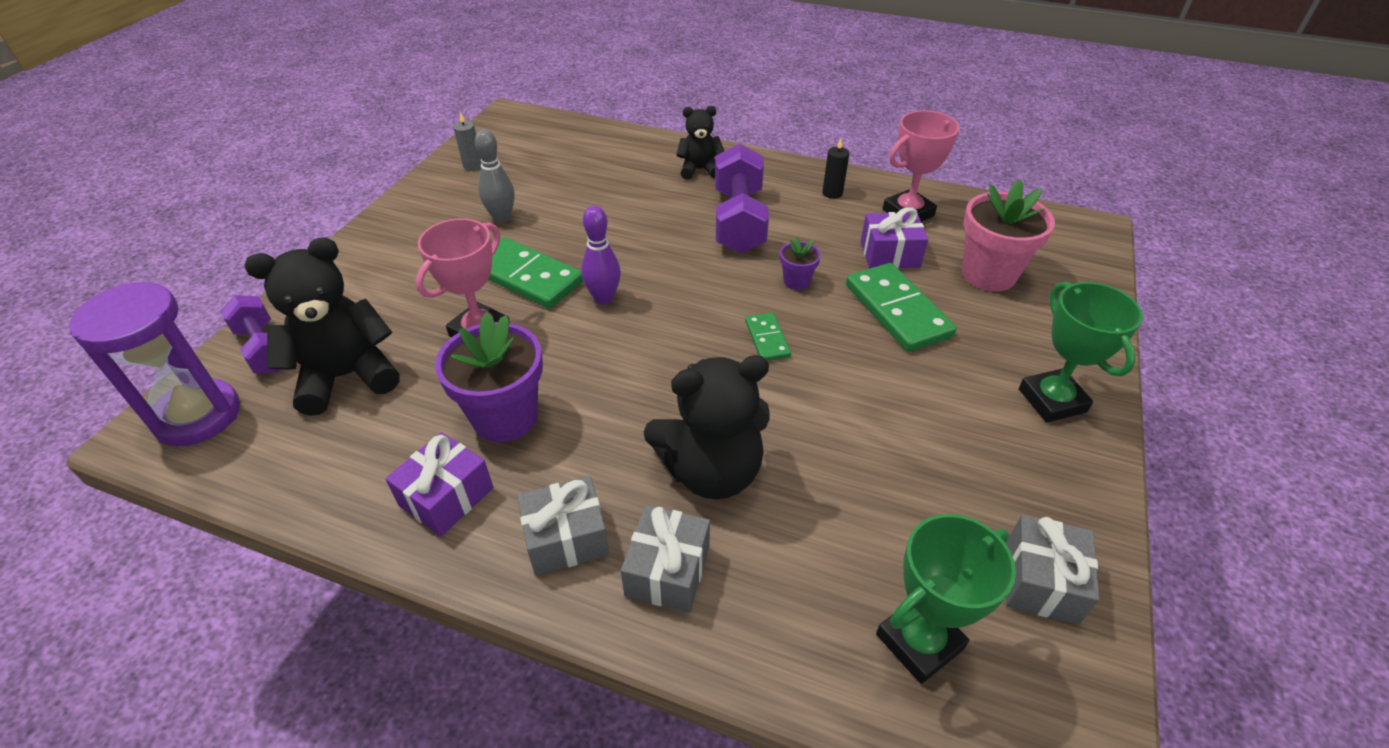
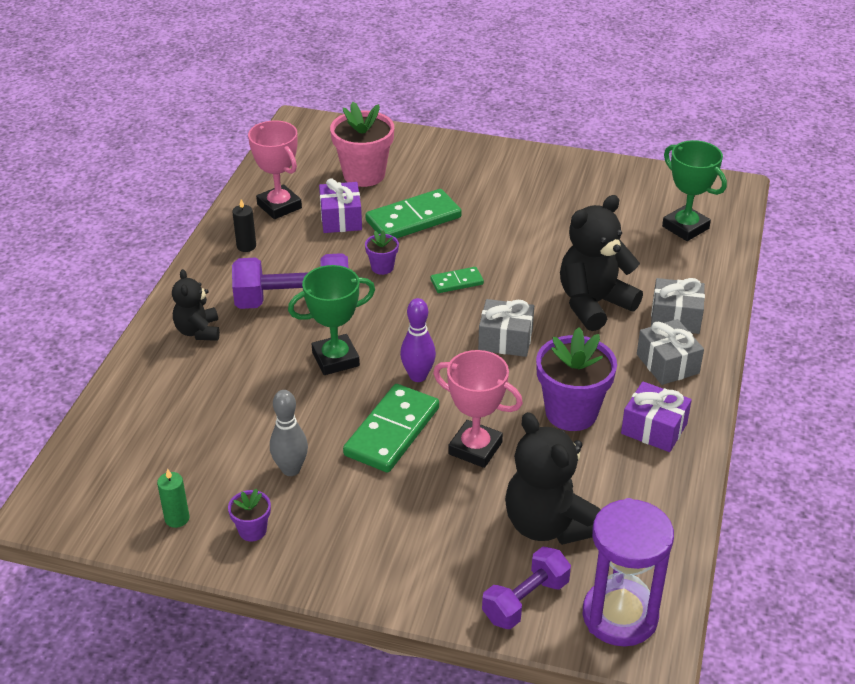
camera: 95 degrees left, 5 degrees down
(441, 199) = (252, 530): none -> purple flower pot
(473, 166) = (177, 518): grey candle -> green candle
(711, 471) = (593, 304): black teddy bear -> black teddy bear turned 105 degrees counterclockwise
(1041, 581) = (634, 186): grey gift -> grey gift (505, 340)
(1052, 400) = (495, 165): green trophy -> green trophy (335, 359)

